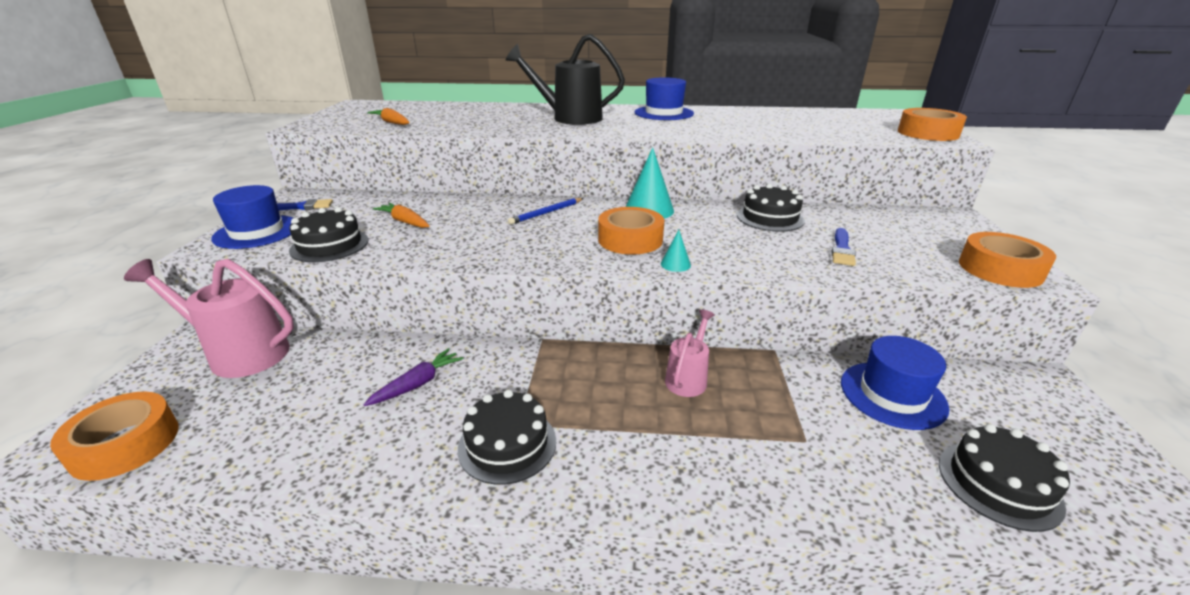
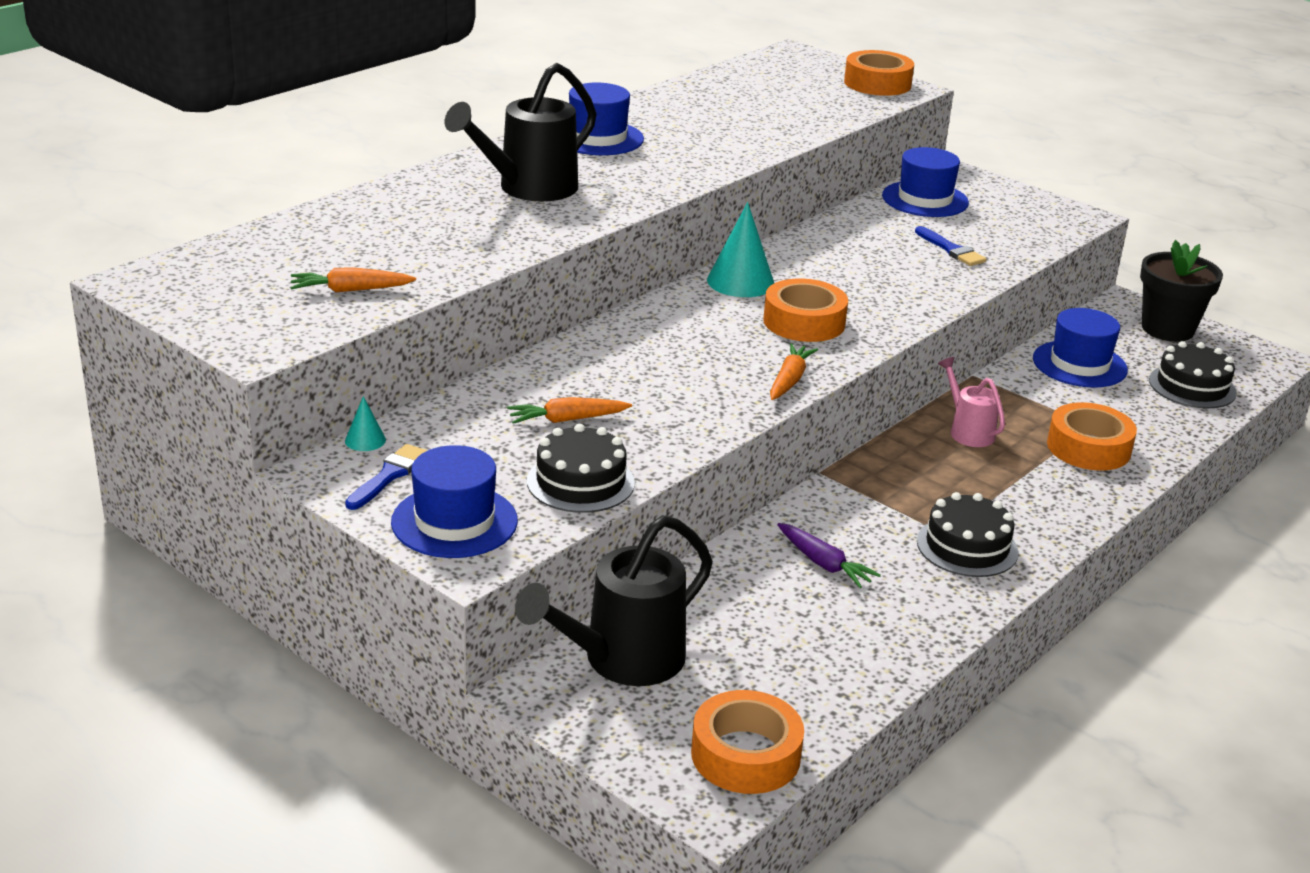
camera: 55 degrees left, 0 degrees up
(240, 353) = (622, 660): pink watering can -> black watering can
(418, 384) = (823, 564): purple carrot -> purple carrot turned 150 degrees clockwise
(540, 259) = (789, 380): none -> orange carrot
(546, 213) = (666, 334): blue pencil -> none
(675, 264) = (886, 326): turquoise cone -> turquoise cone (365, 440)
(770, 218) = (845, 240): black cake -> none
(891, 220) = (925, 199): none -> blue hat
(1000, 269) = (1056, 219): orange tape -> orange tape (1088, 448)
(1063, 423) = (1167, 329): none -> black flower pot

